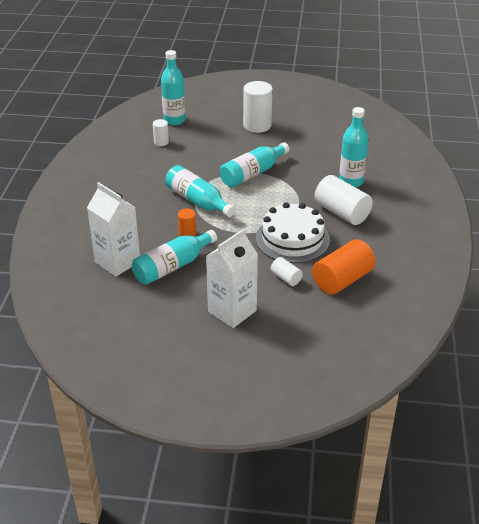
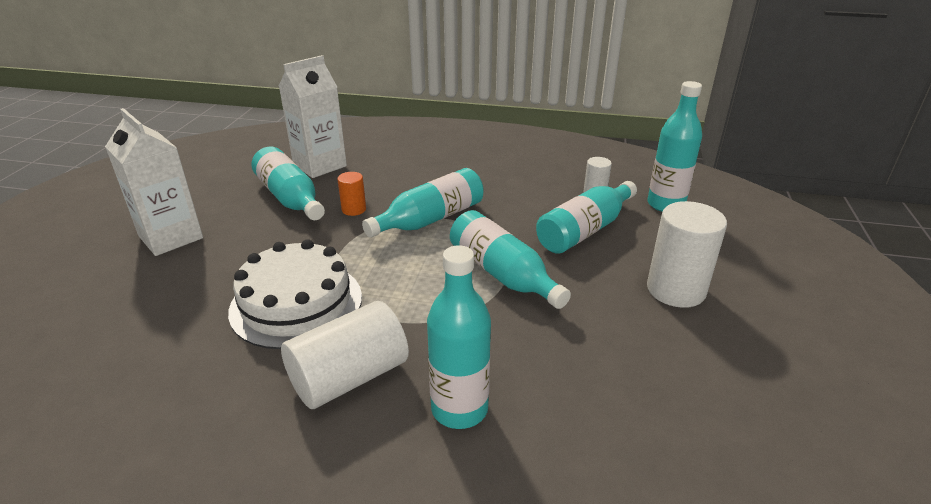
camera: 95 degrees right, 5 degrees down
(205, 147) = (585, 230): none -> turquoise bottle
(286, 278) = (203, 288): white cylinder -> none
(342, 280) = (154, 350): orange cylinder -> none

